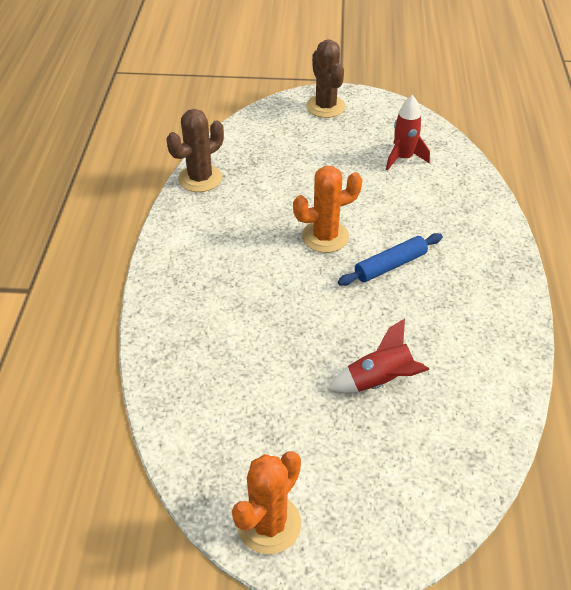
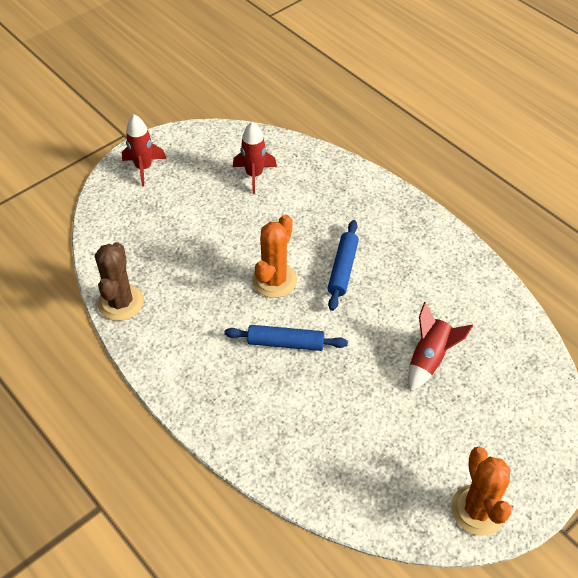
camera: 45 degrees left, 5 degrees up
(277, 283) = (286, 343): none -> blue rolling pin
(325, 106) = (144, 168): brown cactus -> red rocket

